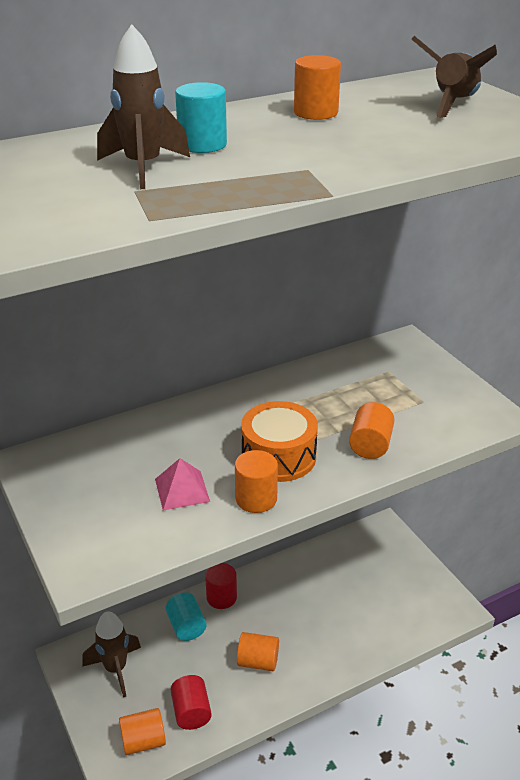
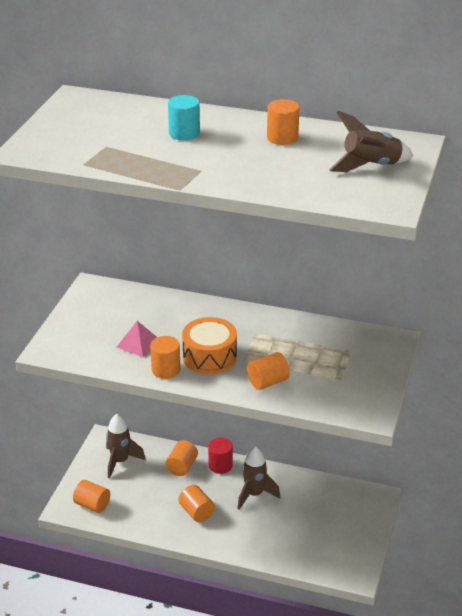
camera: 45 degrees right, 0 degrees up
(143, 168) = (132, 135): brown rocket -> brown rocket (254, 494)
(186, 626) = (182, 467): turquoise cylinder -> orange cylinder
(191, 712) = (131, 509): red cylinder -> none

